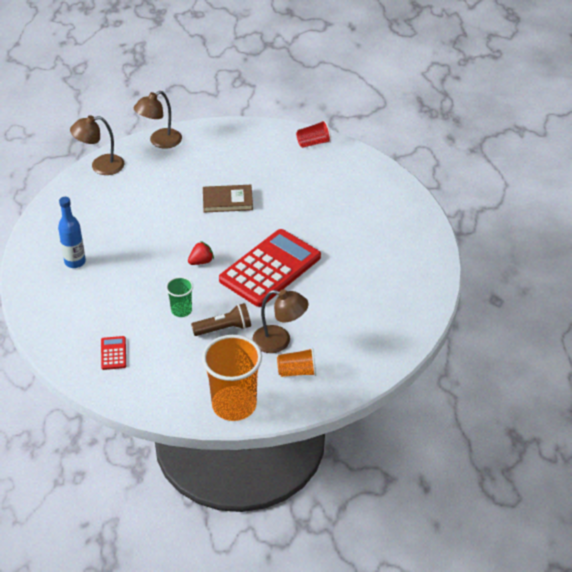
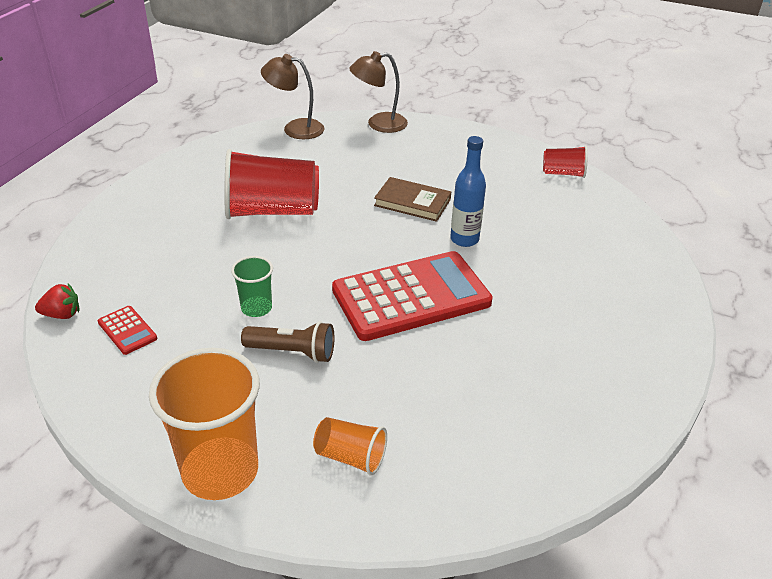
camera: 25 degrees right, 5 degrees down
(75, 262) = (182, 211): blue bottle -> blue bottle (464, 239)
(113, 353) = (127, 330): red calculator -> red calculator turned 120 degrees clockwise
(137, 240) = (272, 211): none -> red cup
(201, 261) = (328, 258): red strawberry -> red strawberry (62, 314)
(279, 341) = (356, 399): brown lamp -> none

